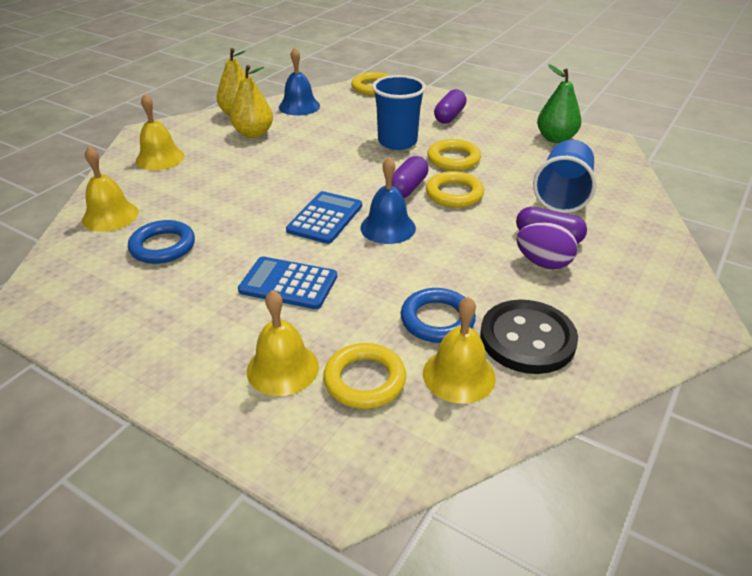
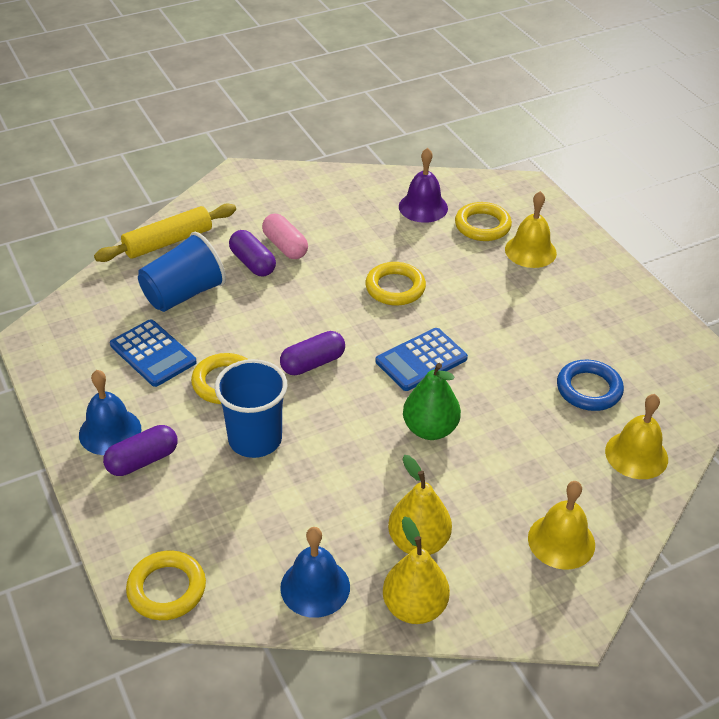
camera: 150 degrees left, 5 degrees up
(288, 284) = (494, 307): blue calculator -> blue calculator (153, 353)
(388, 227) = (373, 326): blue bell -> blue bell (110, 431)
(437, 320) = (405, 240): blue ring -> none
(454, 194) = (276, 337): yellow ring -> yellow ring (395, 288)
(459, 375) = (423, 207): yellow bell -> purple bell
(527, 339) = (359, 208): black button -> none
(543, 263) = (285, 246): purple egg -> pink capsule
(555, 138) = (81, 364): green pear -> green pear (430, 429)
(641, 226) = (168, 242): none -> yellow rolling pin

